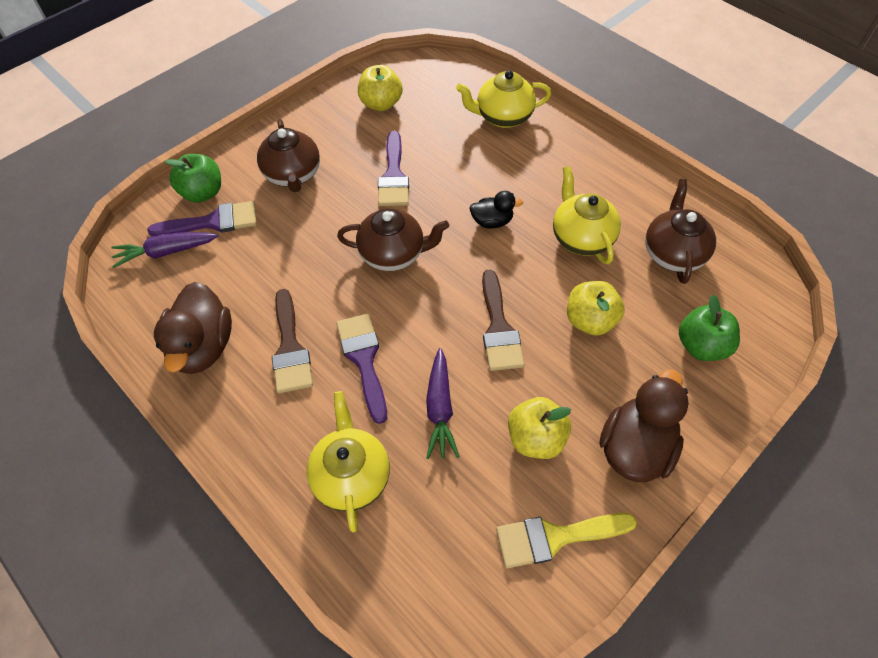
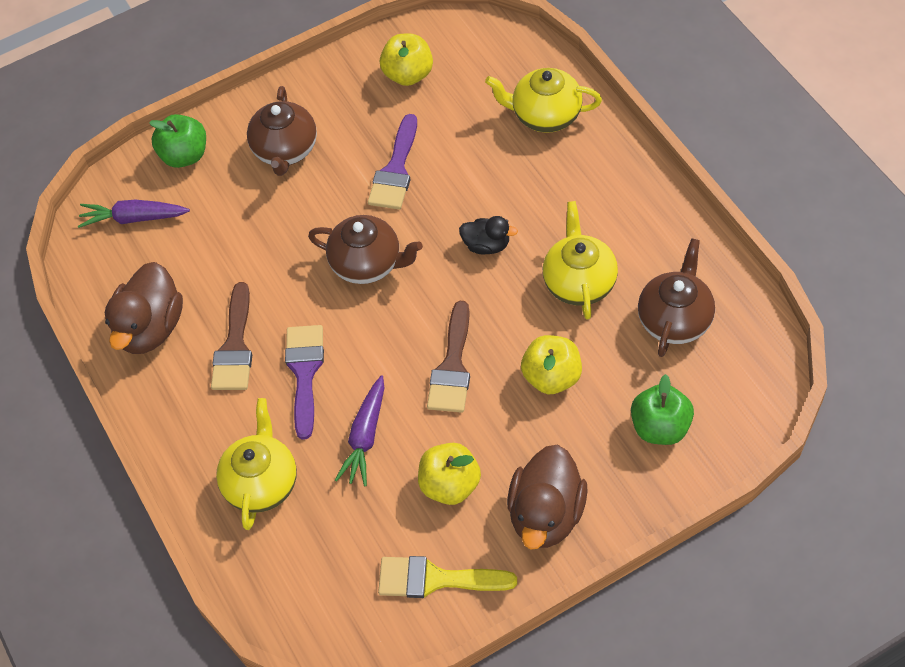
camera: 20 degrees right, 0 degrees up
(213, 222) = (188, 192): purple brush -> none
(635, 447) = (546, 514): brown duck -> brown duck turned 150 degrees clockwise

